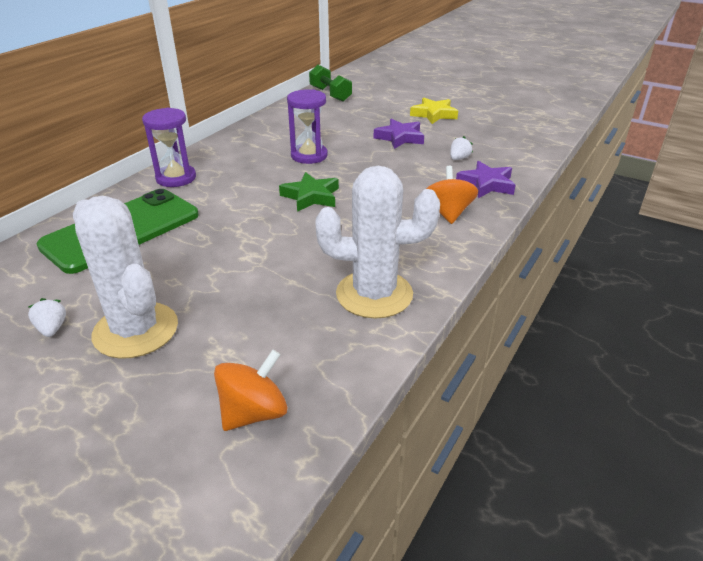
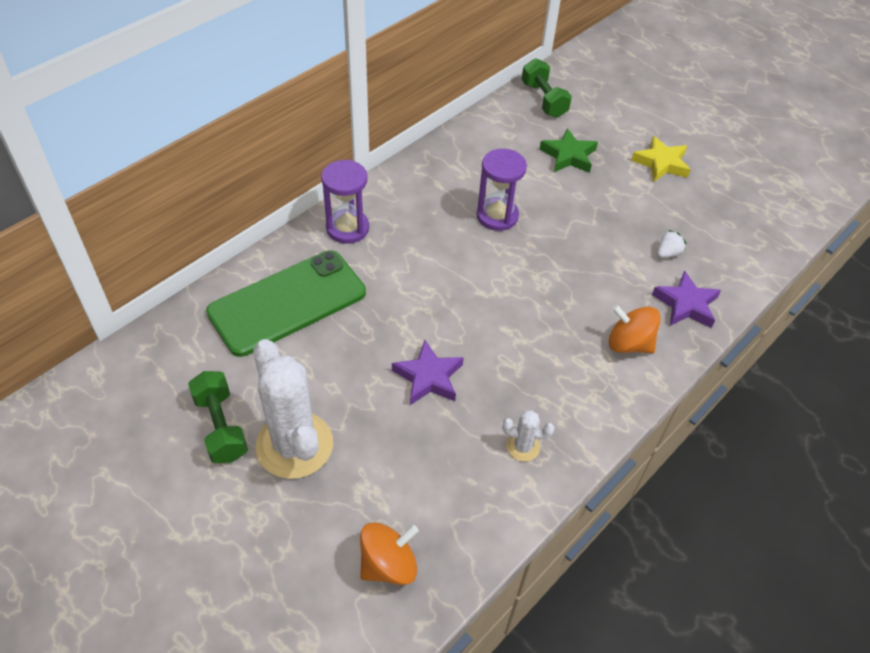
camera: 10 degrees right, 15 degrees up
(52, 329) = (221, 427): white strawberry -> green dumbbell
(311, 196) = (487, 287): green star -> green star (568, 156)
(374, 294) = (523, 447): white cactus -> white cactus, size x0.44
(400, 138) = (608, 202): purple star -> purple star (428, 377)
(448, 213) = (629, 343): orange spinning top -> orange spinning top turned 75 degrees counterclockwise

